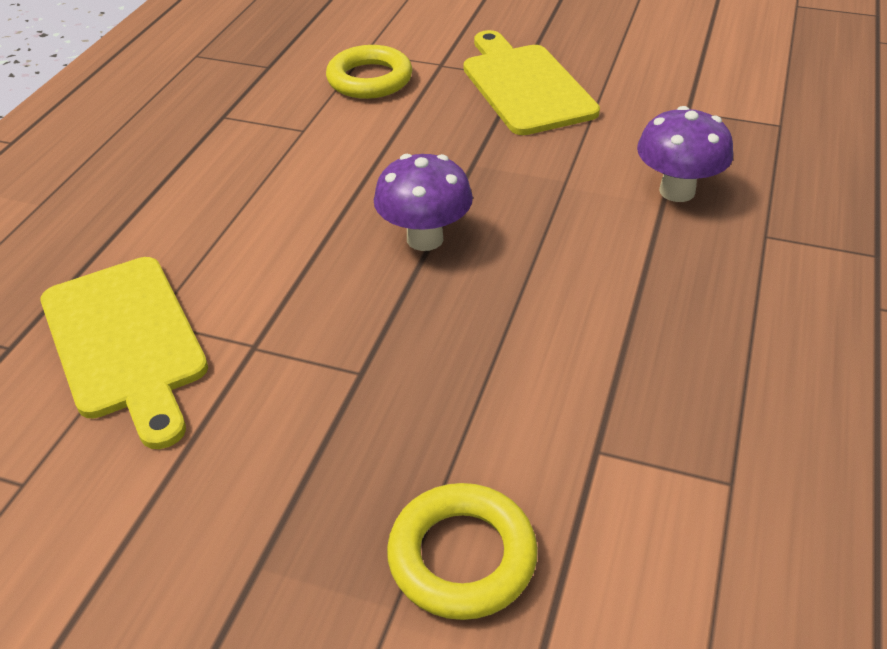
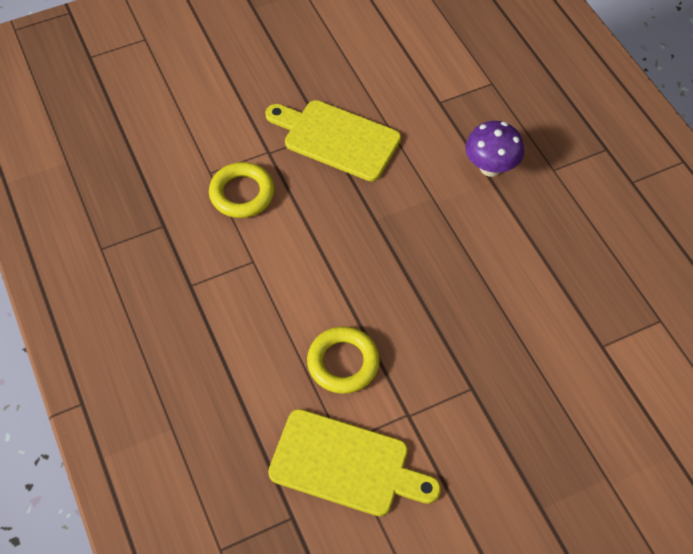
camera: 45 degrees left, 15 degrees up
(425, 239) = (409, 288): purple mushroom -> none
(462, 557) = (606, 436): yellow ring -> yellow ring (343, 363)

